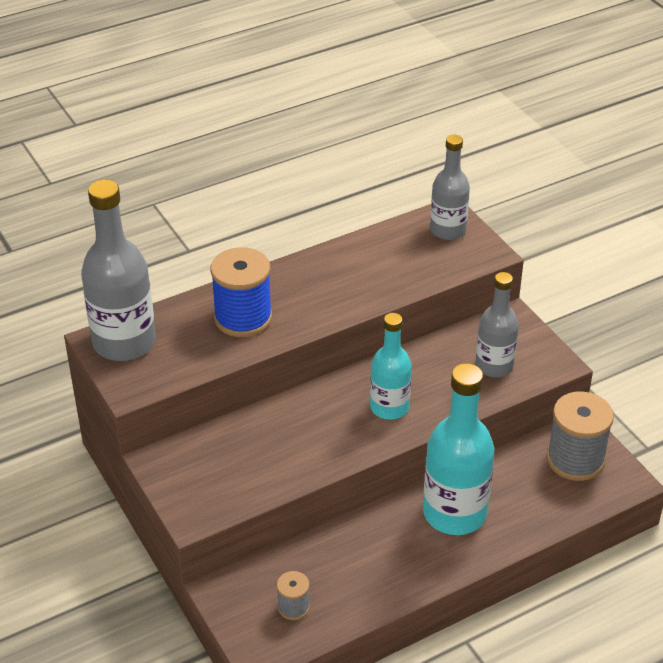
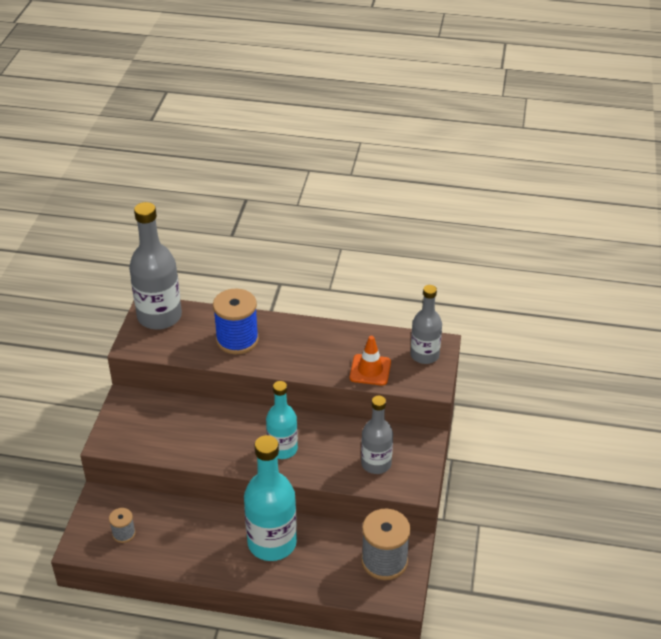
camera: 40 degrees right, 0 degrees up
(414, 272) = (370, 370): none -> orange traffic cone

